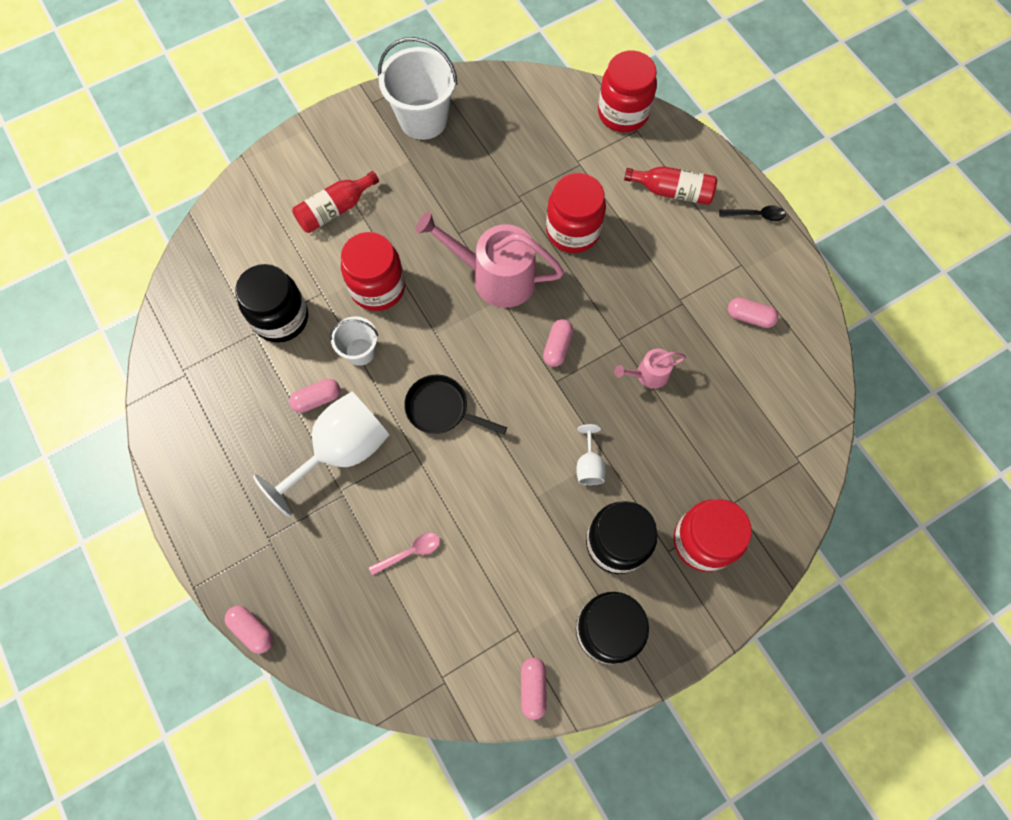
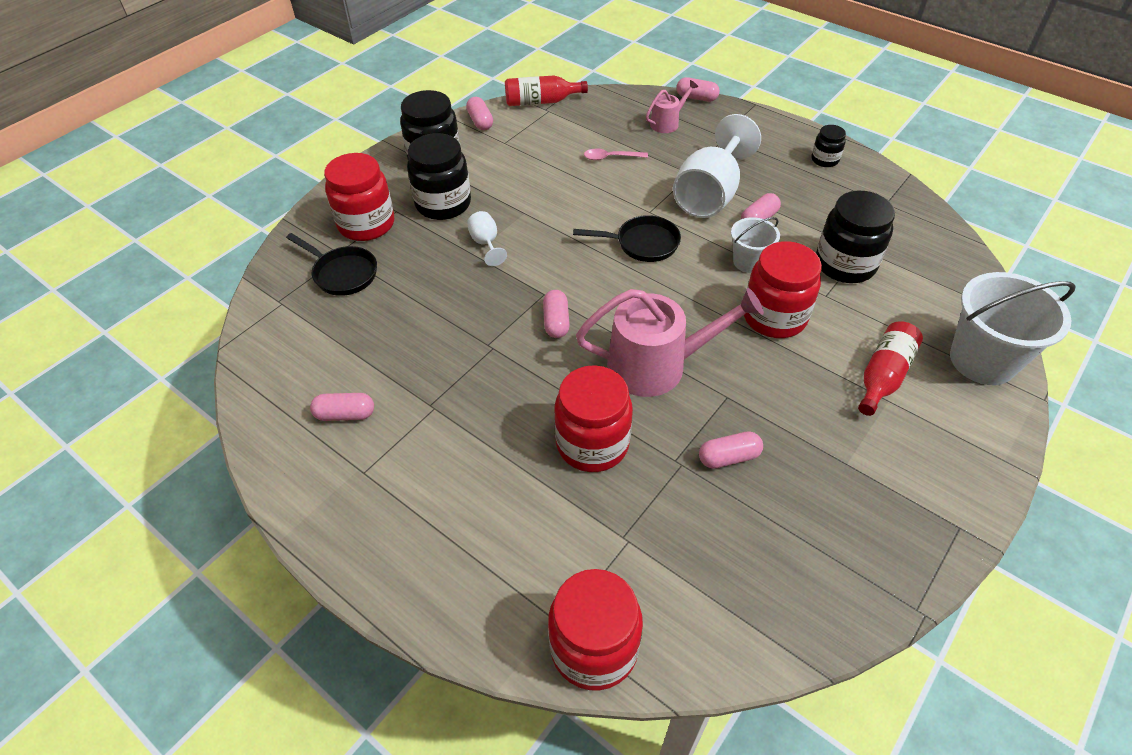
camera: 160 degrees right, 20 degrees down
(192, 458) = (824, 160): none -> black jar
(410, 552) = (610, 157): pink spoon -> pink spoon turned 45 degrees clockwise
(423, 119) = (873, 527): white bucket -> white bucket (982, 360)
(484, 190) = (729, 457): none -> pink capsule
(648, 374) = (450, 326): pink watering can -> pink watering can (667, 123)
(672, 191) = (478, 541): red bottle -> red bottle (541, 101)
(735, 475) = (342, 273): none -> black pan
(756, 215) = (351, 547): black spoon -> none

